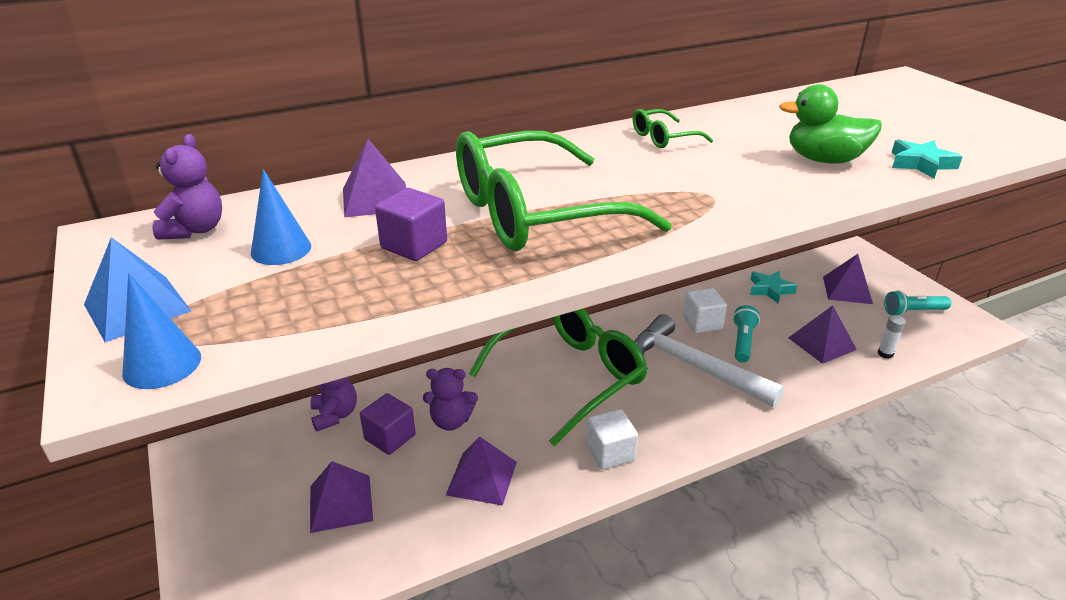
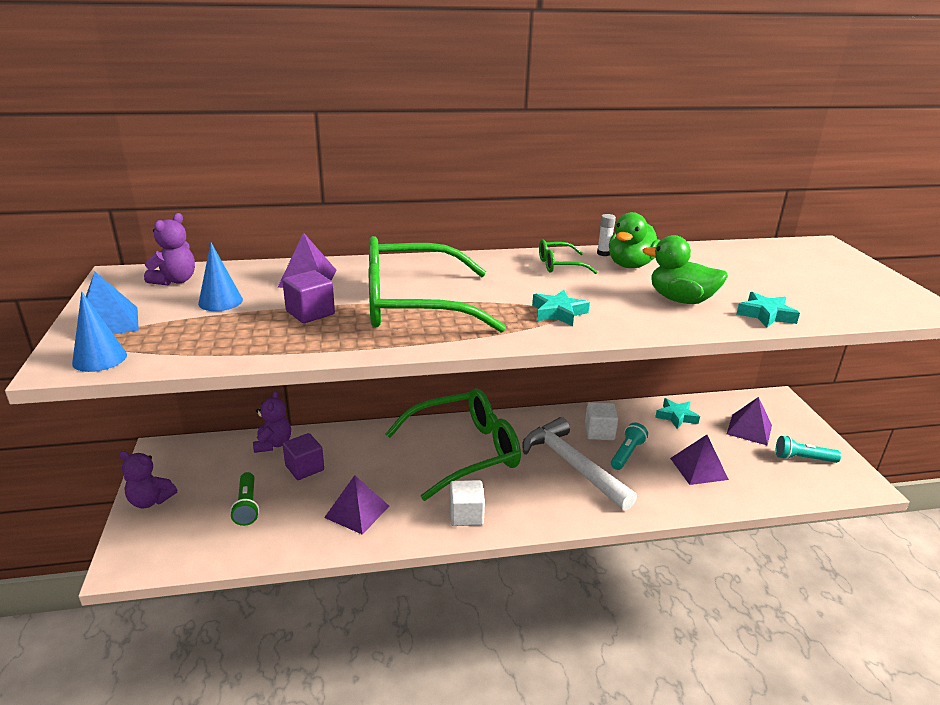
camera: 15 degrees right, 5 degrees down
(341, 503) = (247, 506): purple pyramid -> green flashlight
(451, 421) = (355, 466): purple teddy bear -> purple teddy bear (150, 501)
(709, 196) = (558, 313): none -> turquoise star
(739, 127) = (630, 265): none -> green duck
(885, 354) = (754, 488): white glue stick -> white glue stick (603, 253)

